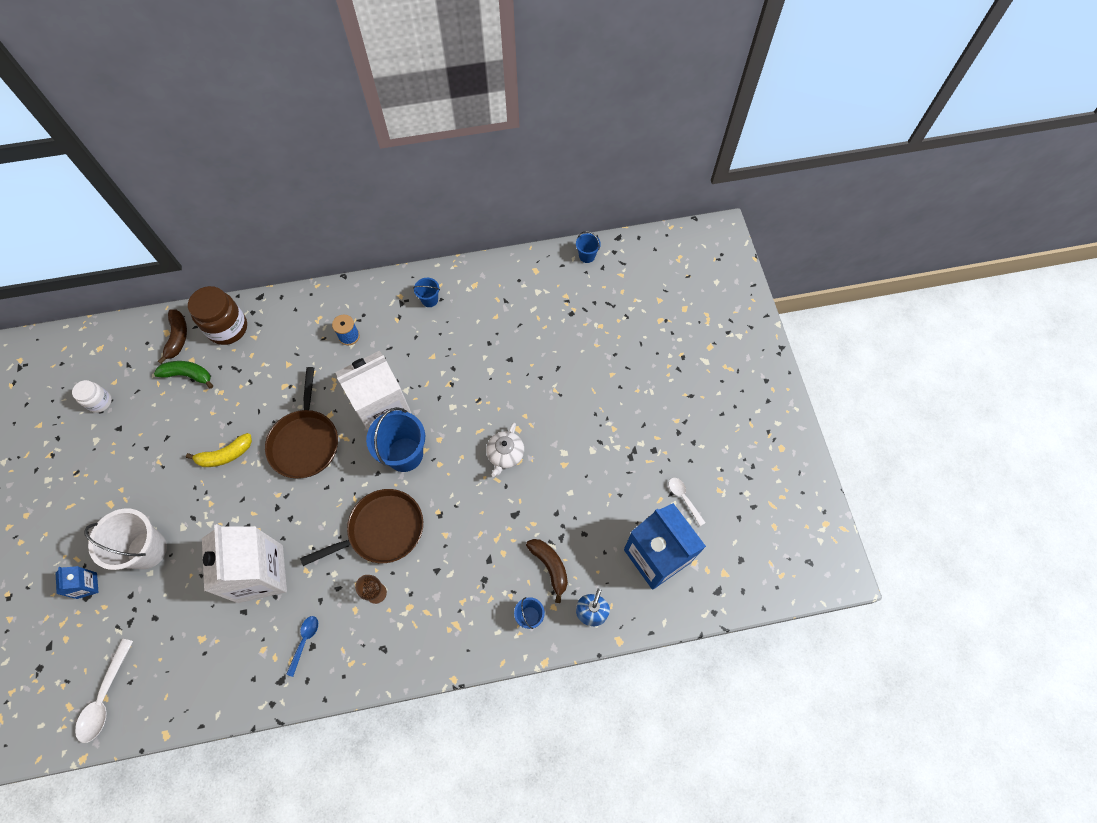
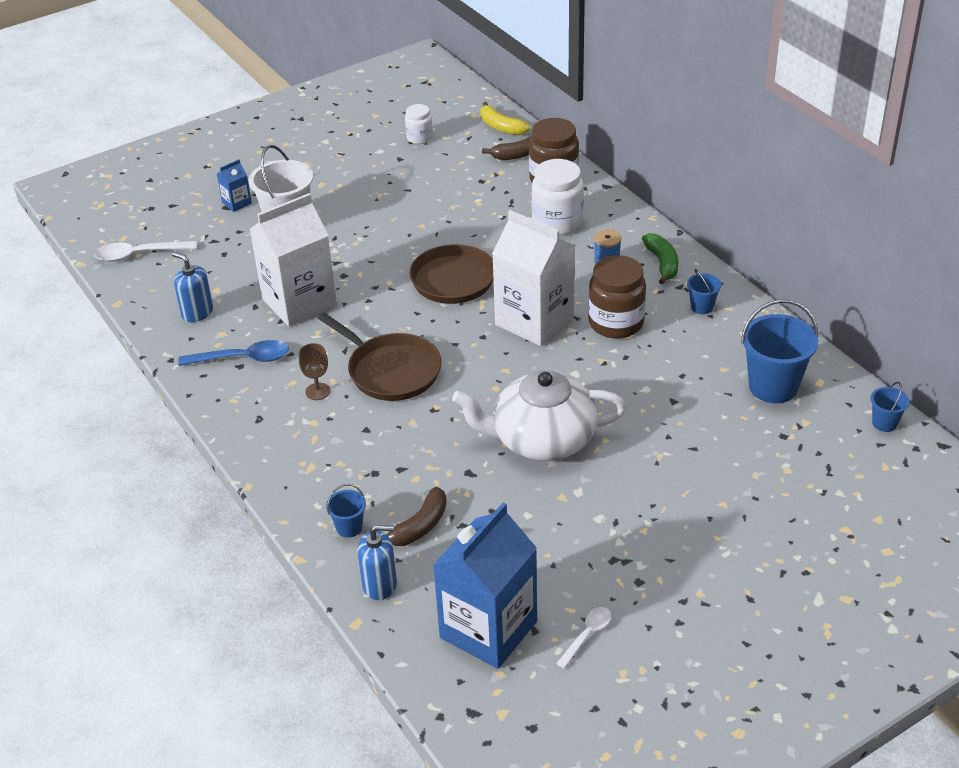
camera: 70 degrees right, 25 degrees down
(188, 375) = (483, 176): green banana -> green banana (662, 263)
(222, 664) = (197, 312): none -> blue soap dispenser
(225, 455) = (411, 232): yellow banana -> yellow banana (501, 127)
(281, 347) = (557, 222): none -> white jar
(304, 641) = (242, 358): blue spoon -> blue spoon, size x1.62
(405, 454) = (490, 356): blue bucket -> blue bucket (773, 387)
(416, 359) = (616, 323): none -> brown jar
(505, 454) = (542, 439): white teapot -> white teapot, size x2.00

